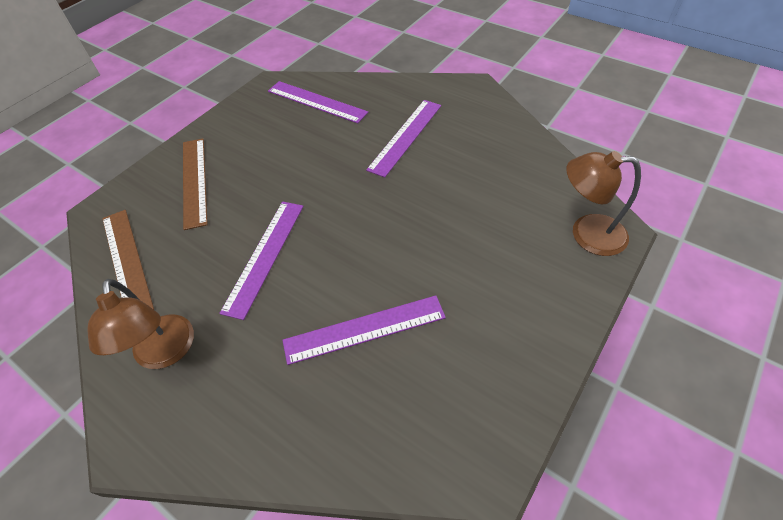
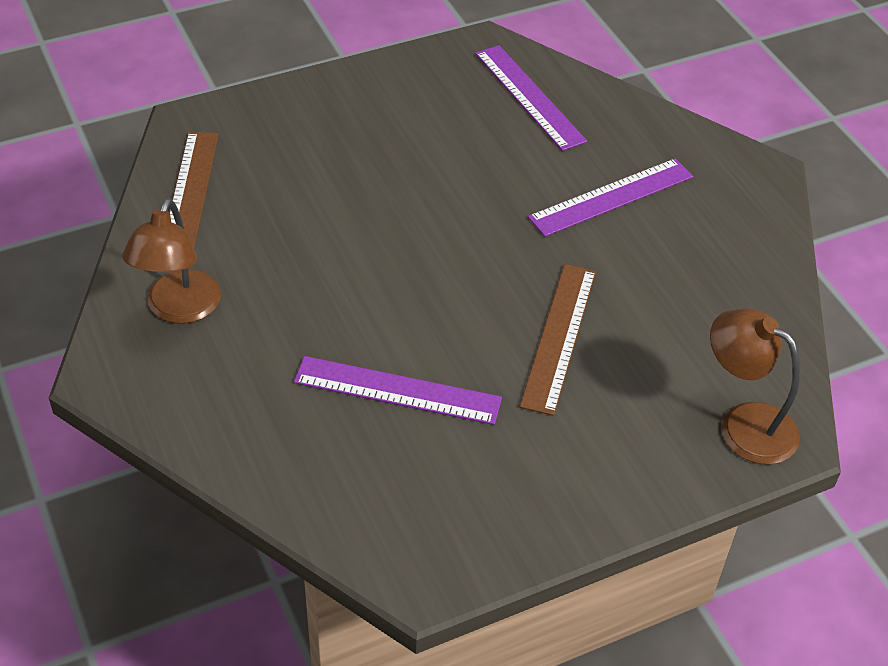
camera: 25 degrees right, 5 degrees down
(194, 181) = (313, 134): brown ruler -> brown ruler (558, 337)
(265, 256) = (340, 261): purple ruler -> none

